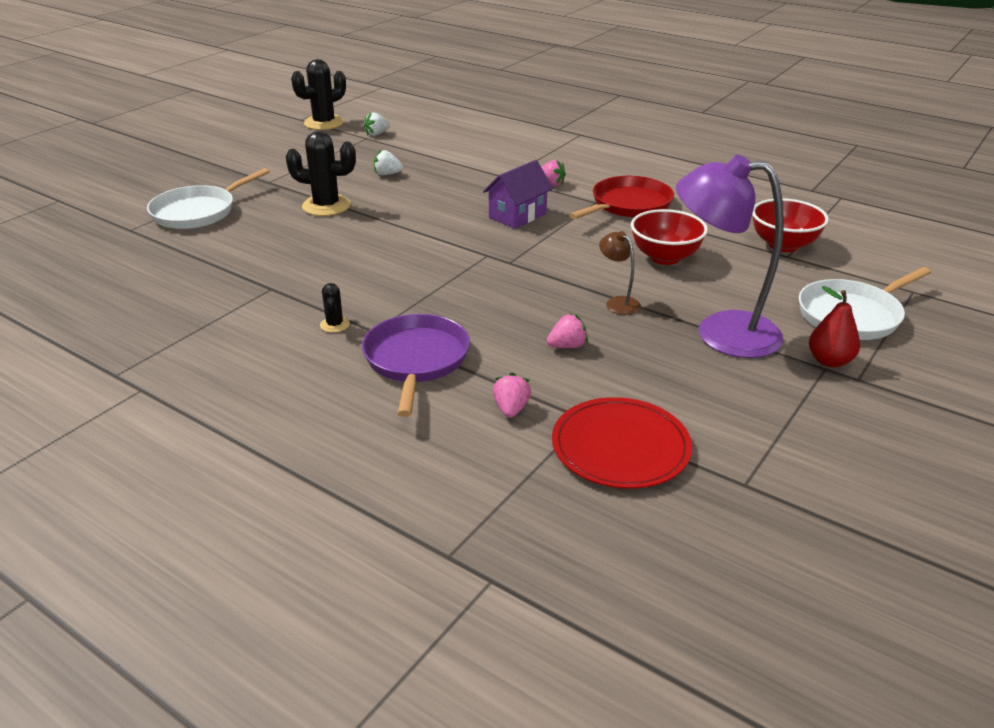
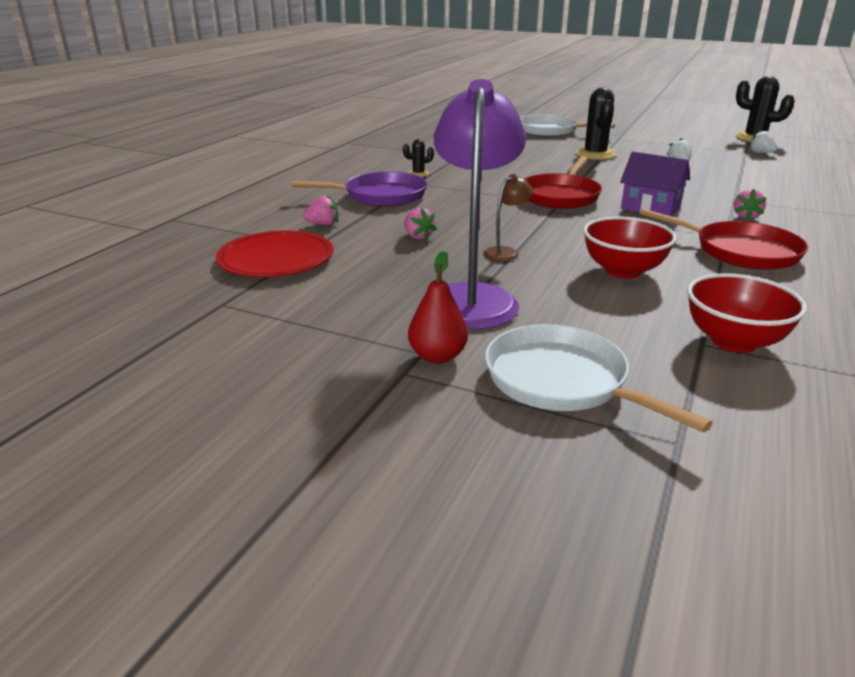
camera: 80 degrees right, 5 degrees down
(464, 250) = (560, 196): none -> red pan

